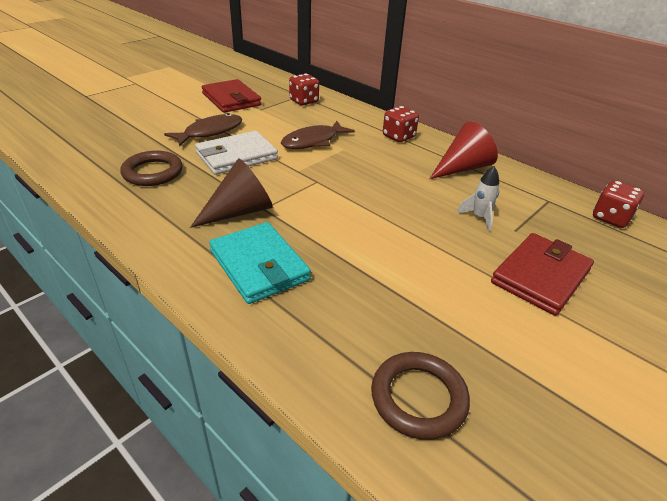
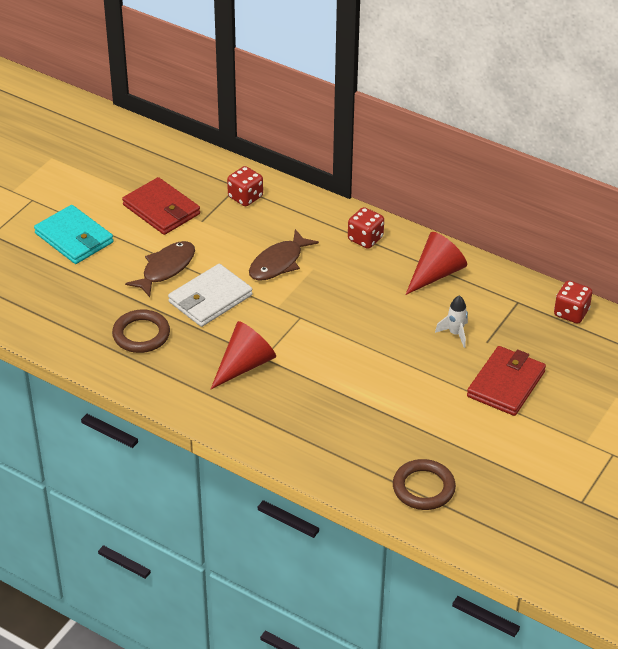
camera: 10 degrees left, 5 degrees up
(239, 211) = (244, 365): brown cone -> red cone
(259, 265) = (284, 414): turquoise wallet -> turquoise wallet (74, 238)

